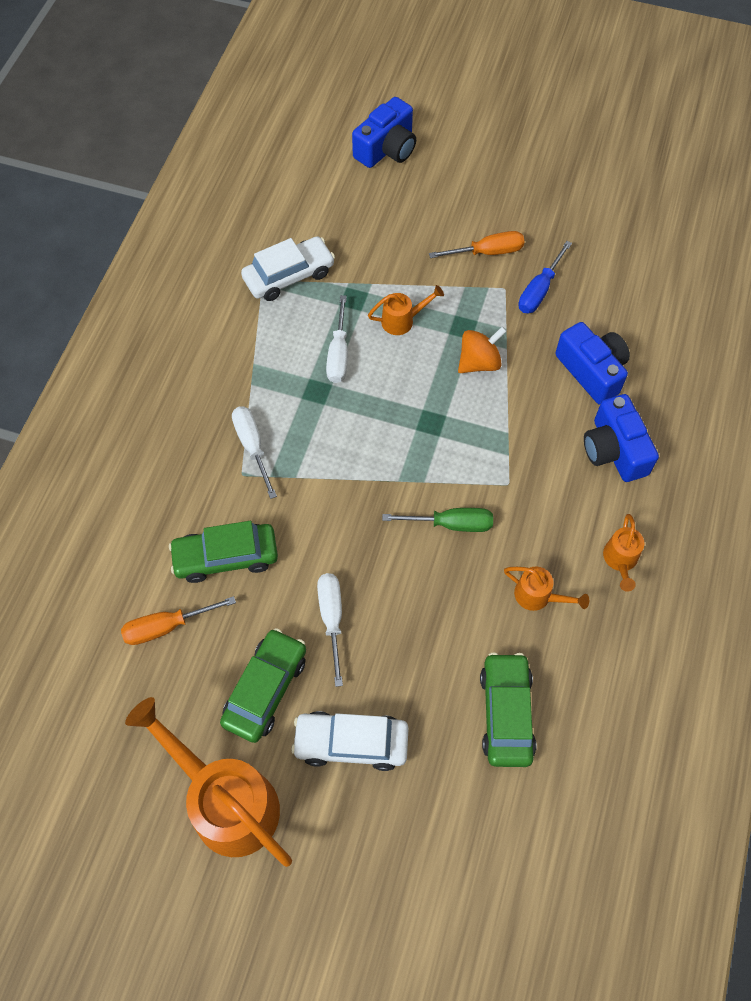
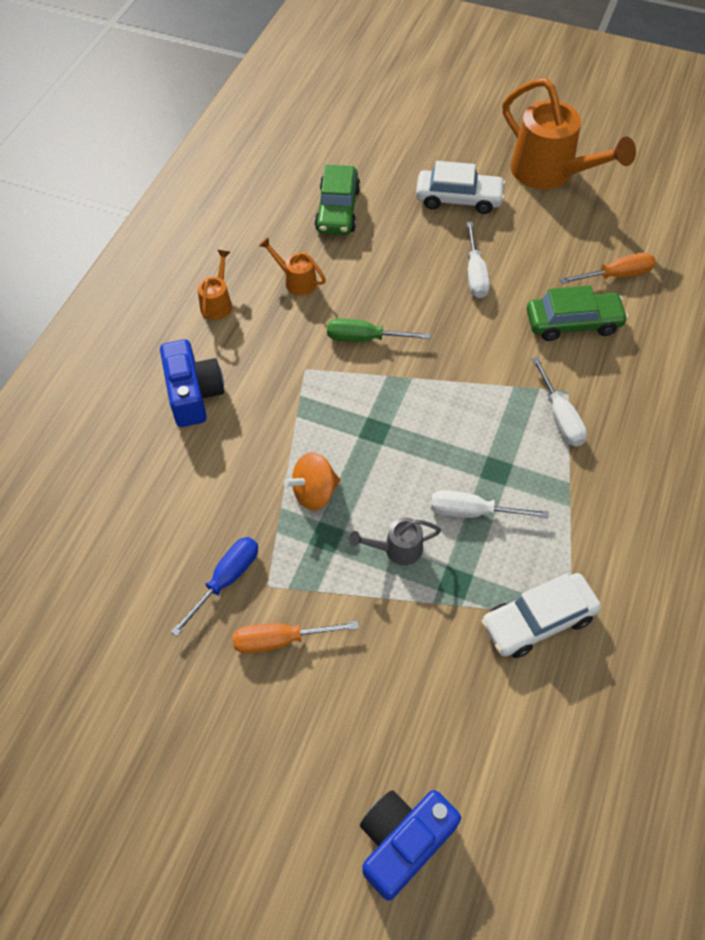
camera: 175 degrees left, 5 degrees down
(265, 689) = (527, 232): green car -> none
(338, 354) = (473, 512): white screwdriver -> white screwdriver turned 90 degrees counterclockwise
(402, 320) = (397, 549): orange watering can -> grey watering can
(592, 371) = (192, 475): blue camera -> none

